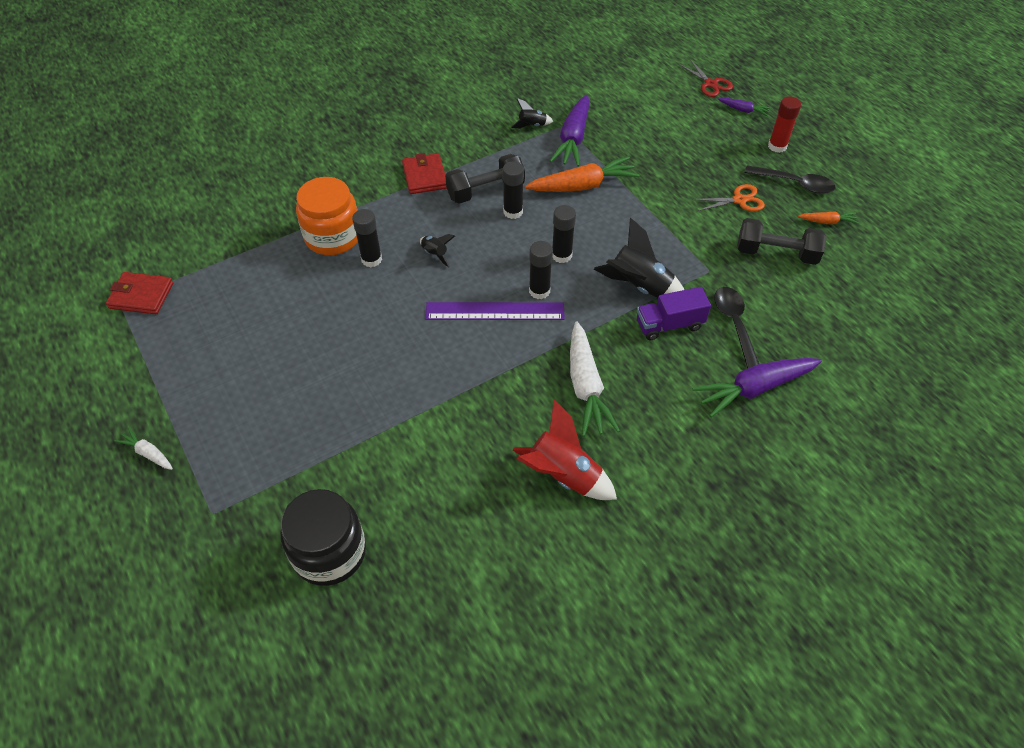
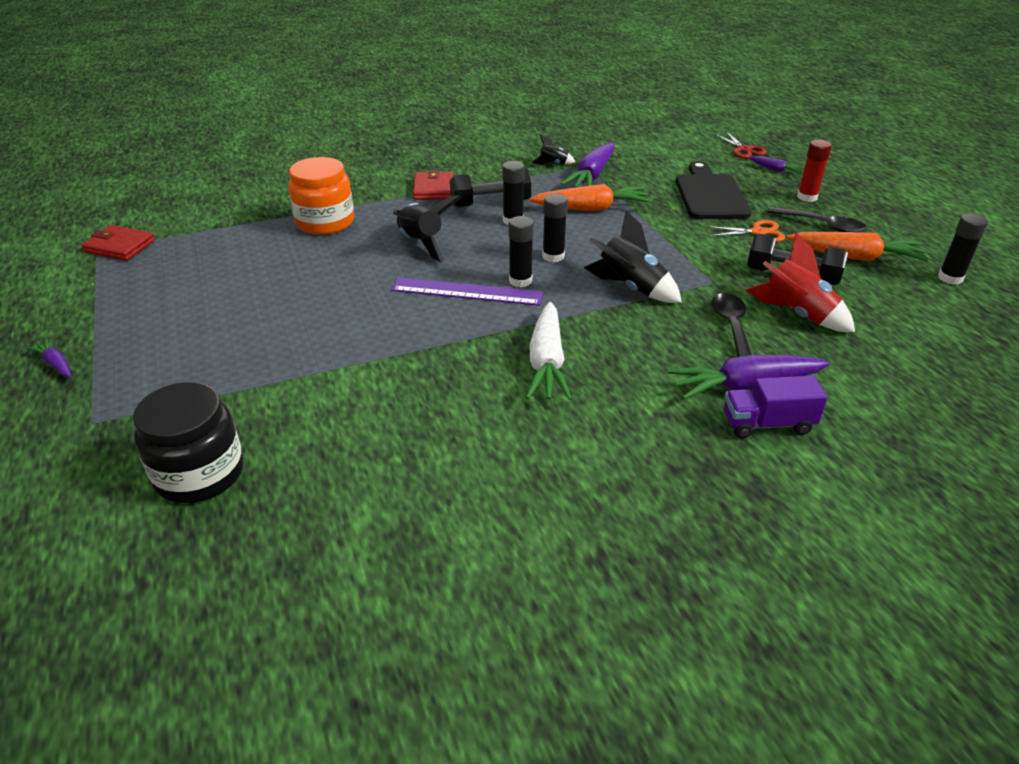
camera: 10 degrees right, 15 degrees down
(148, 453) = (56, 364): white carrot -> purple carrot
(371, 259) = (356, 241): black glue stick -> black glue stick (950, 278)
(435, 254) = (421, 244): black rocket -> black rocket, size x1.93
(563, 476) = (495, 437): red rocket -> red rocket (796, 314)
(669, 324) = (656, 321): purple truck -> purple truck (767, 424)
(689, 153) = (710, 195): none -> black cutting board
(827, 222) = (855, 257): orange carrot -> orange carrot, size x2.01

